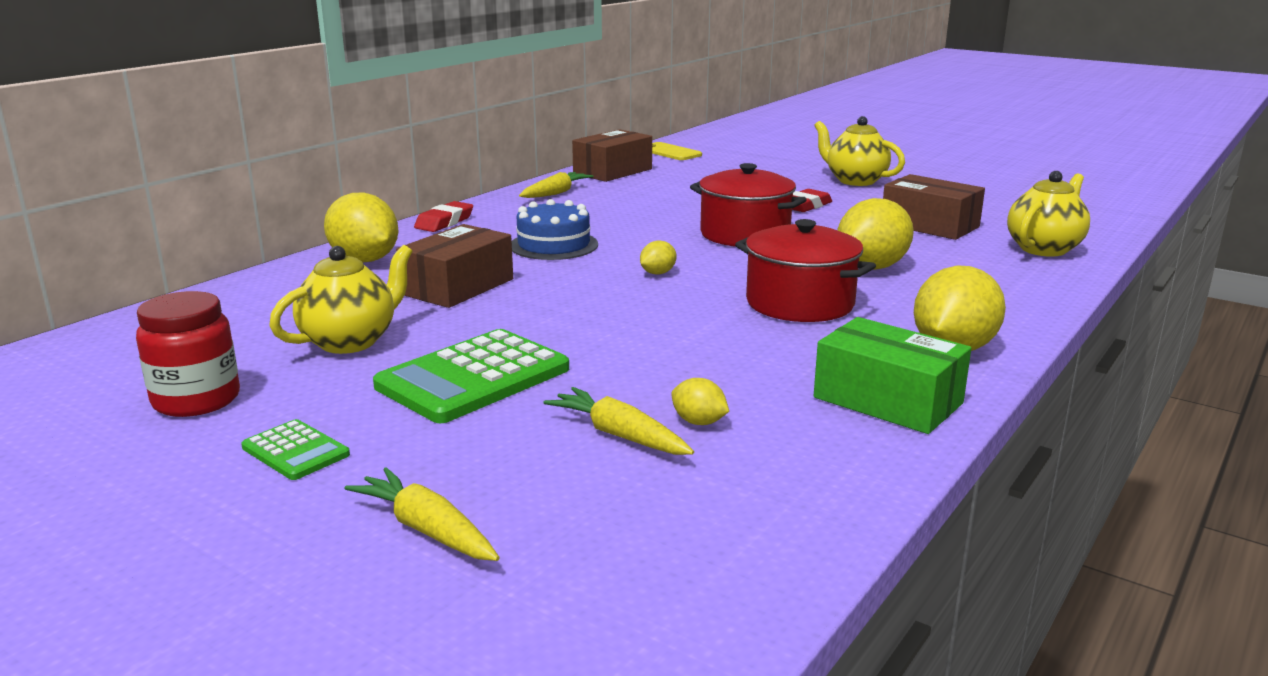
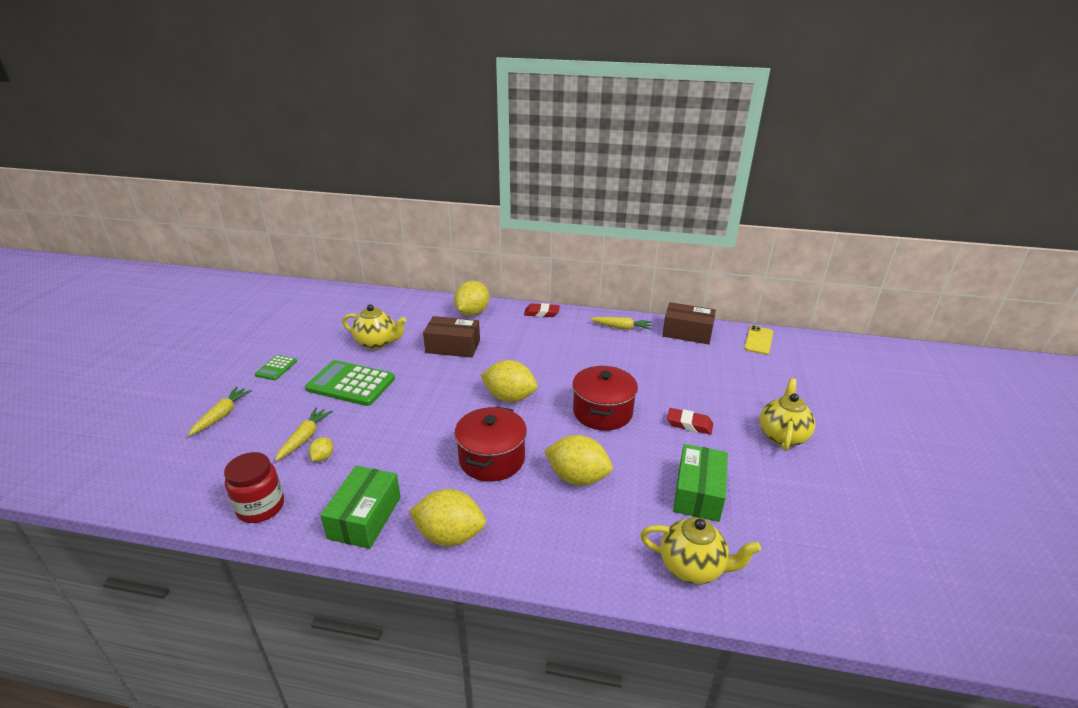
camera: 65 degrees right, 10 degrees up
(196, 400) = (312, 333): red jar -> red jar (261, 507)
(554, 245) = (531, 353): blue cake -> none
(657, 273) = (509, 397): yellow lemon -> yellow lemon, size x2.11
(929, 225) = (698, 493): brown box -> green box

